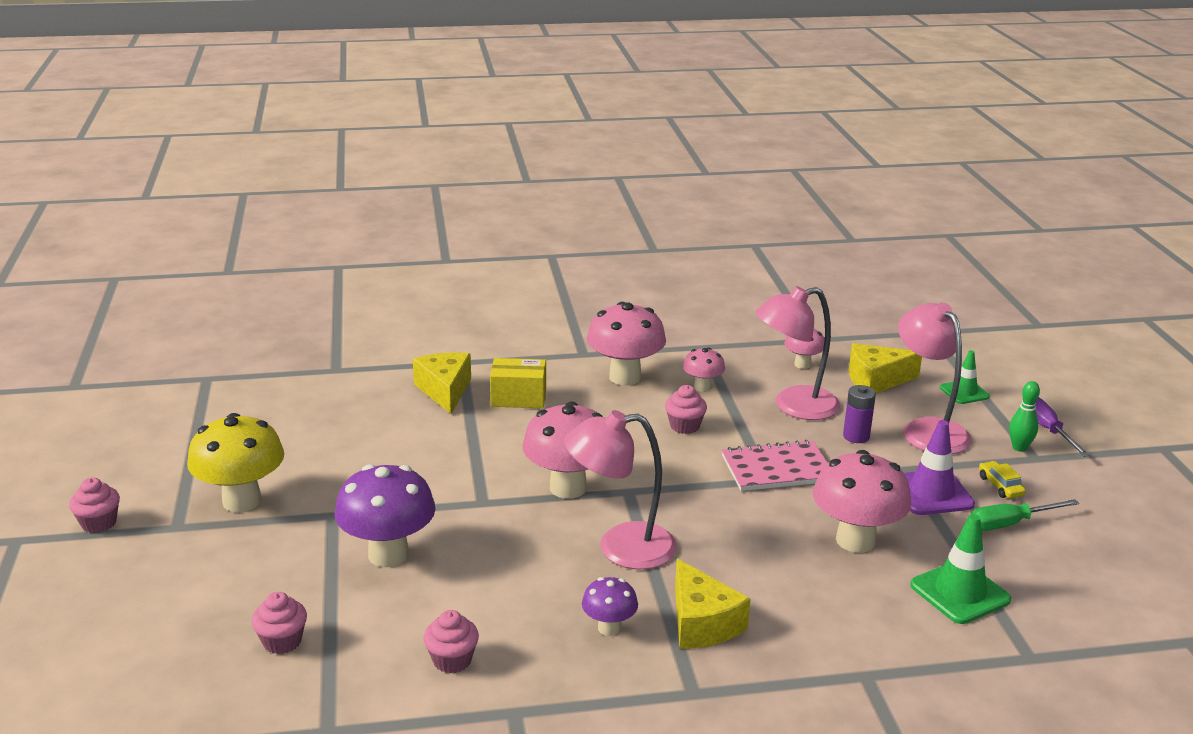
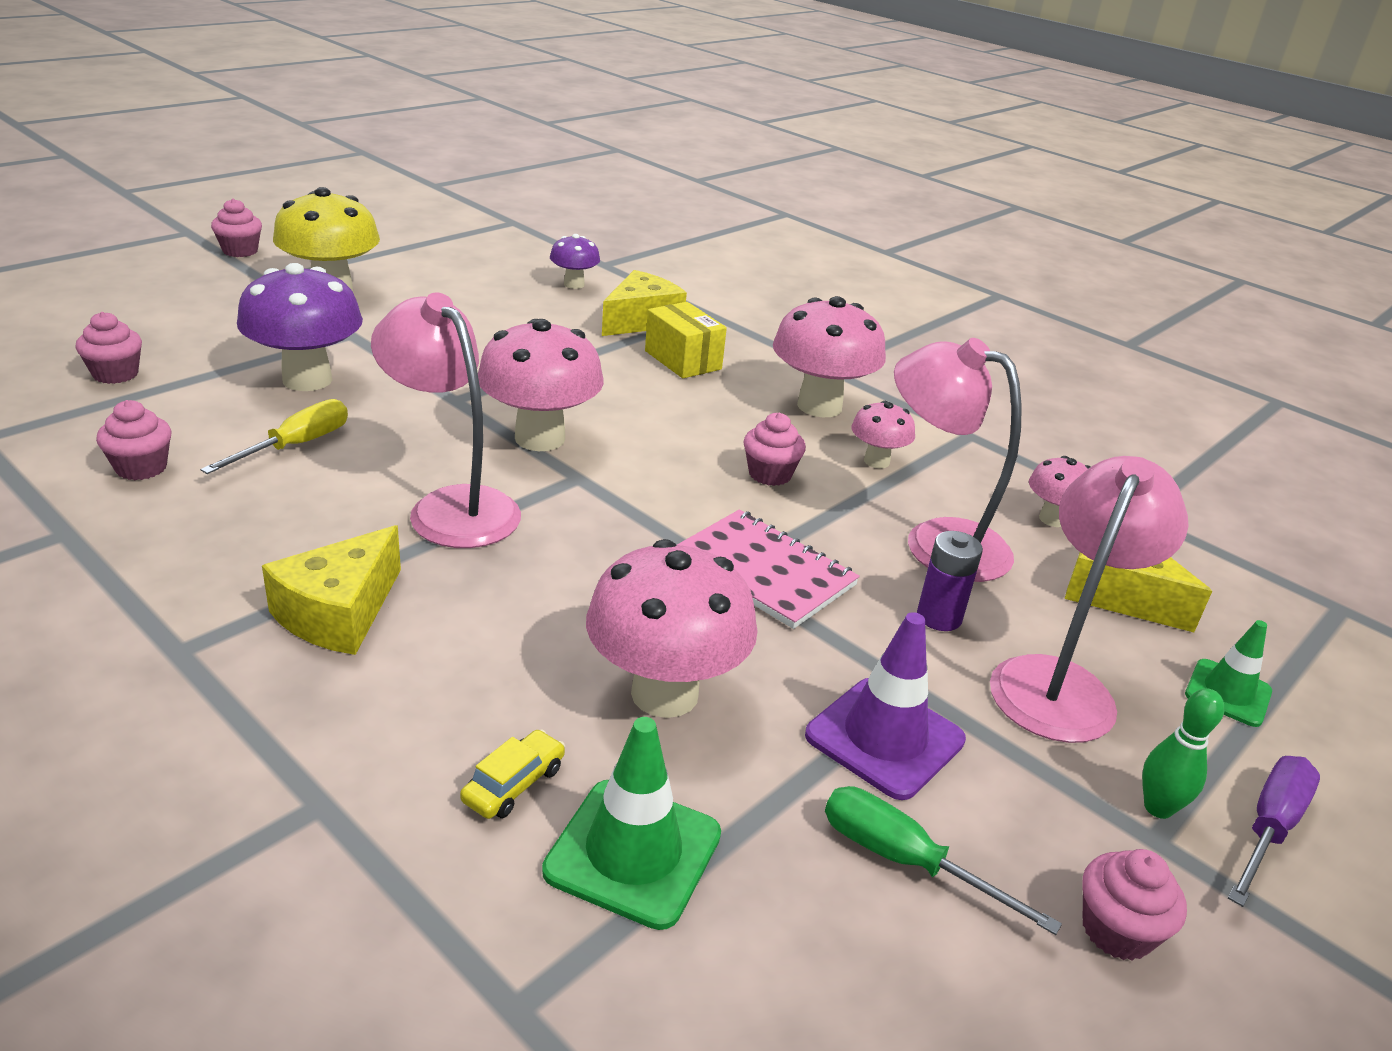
camera: 50 degrees right, 5 degrees up
(484, 585) = (296, 445): none -> yellow screwdriver
(609, 628) = (275, 547): purple mushroom -> purple mushroom (574, 284)
(1000, 486) = (1006, 816): yellow car -> yellow car (514, 784)
(1076, 493) = (1116, 930): none -> pink cupcake

